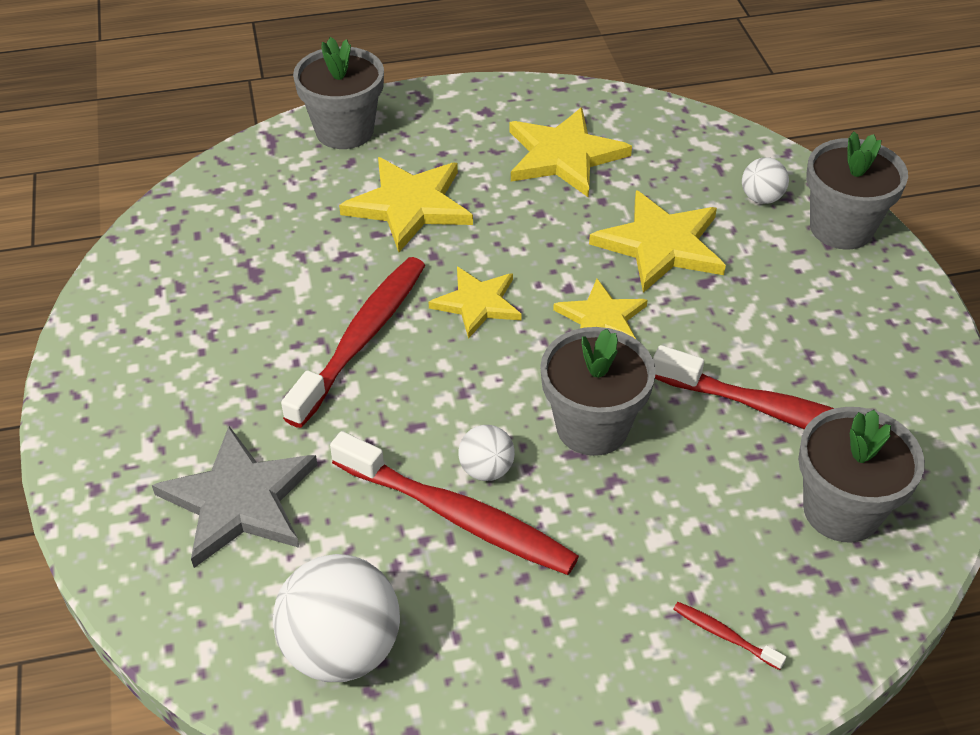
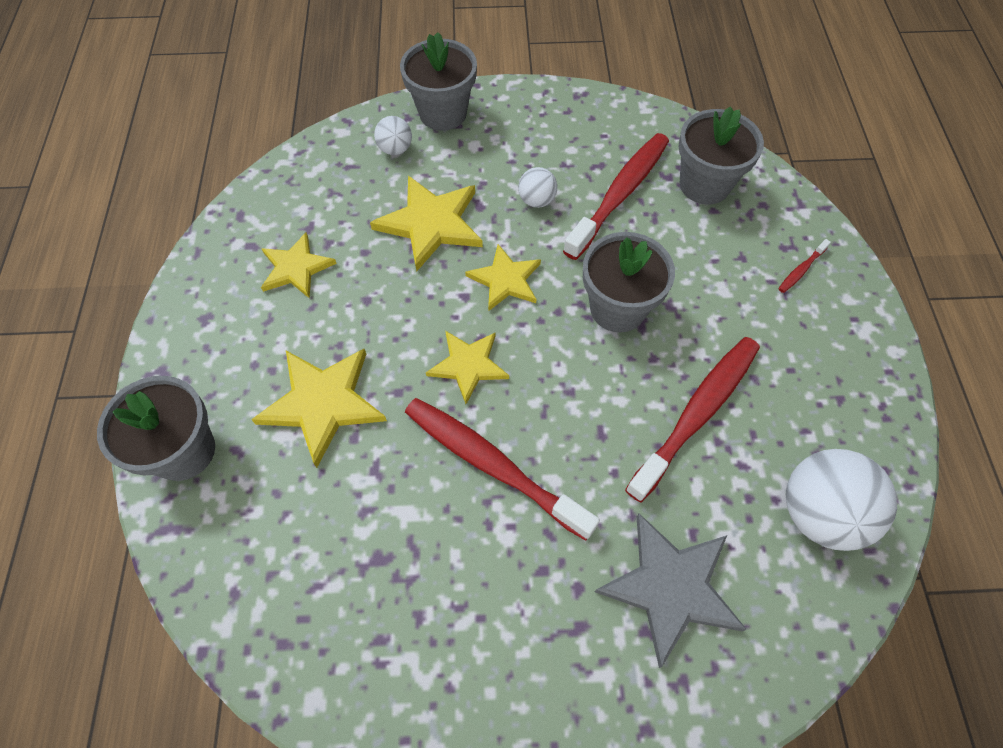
camera: 80 degrees left, 15 degrees up
(486, 469) = (653, 387): white ball -> white ball (536, 200)
(564, 156) = (296, 268): yellow star -> yellow star, size x0.65

